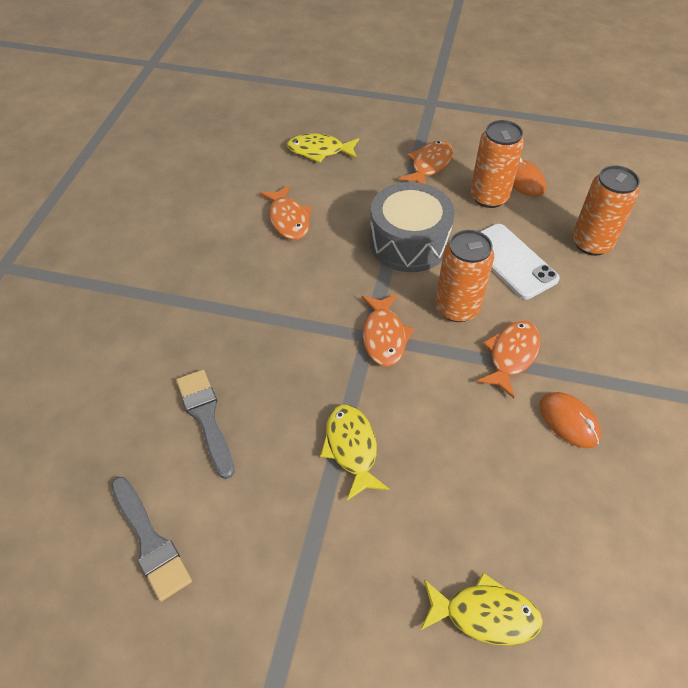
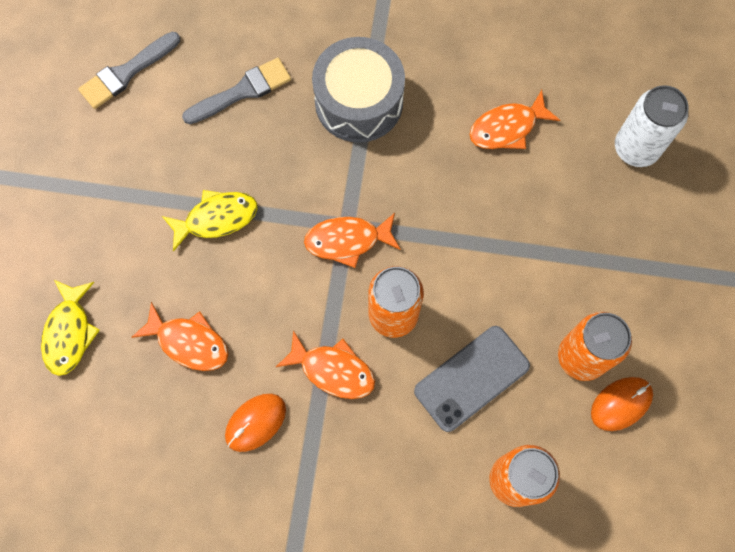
camera: 85 degrees right, 20 degrees up
(319, 151) = (636, 148): yellow fish -> white can
(408, 242) = (487, 261): grey drum -> grey drum (359, 102)
(429, 165) = (631, 283): orange fish -> orange fish (189, 342)
(511, 261) = (471, 378): white phone -> grey phone

